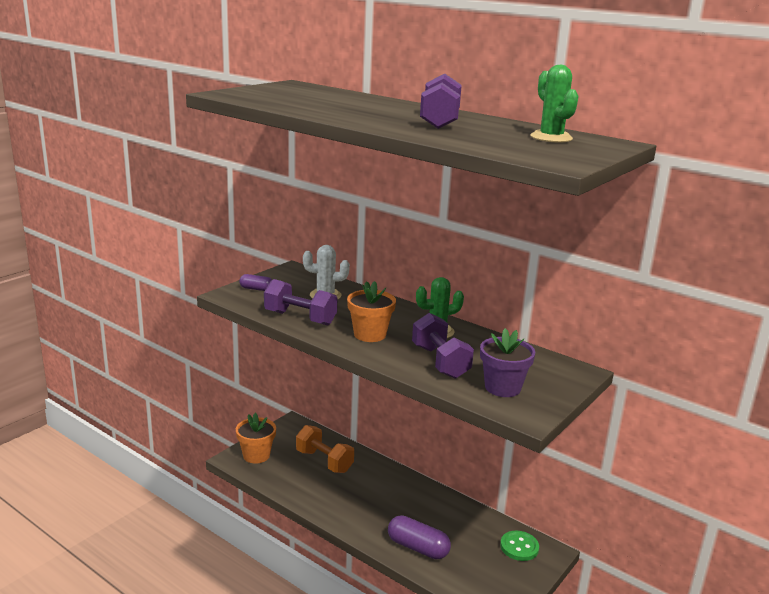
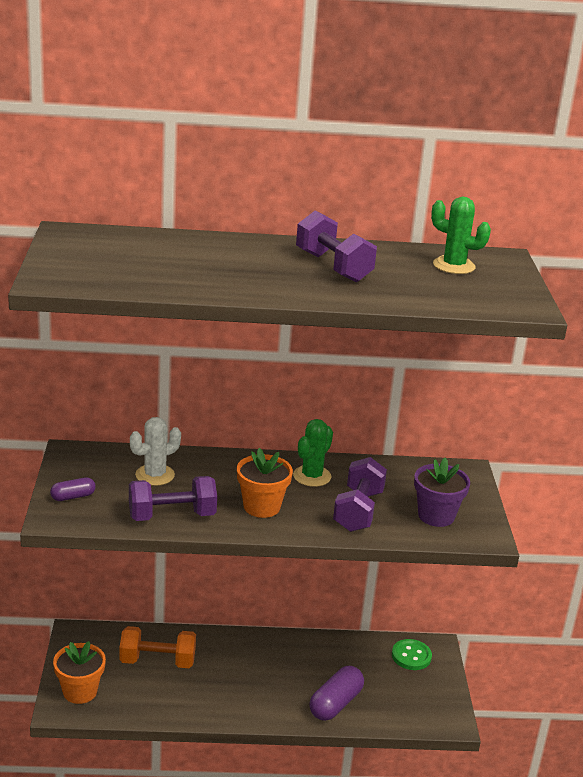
camera: 40 degrees left, 5 degrees up
(418, 548) = (335, 703): purple capsule -> purple capsule turned 45 degrees counterclockwise
(440, 362) = (358, 511): purple dumbbell -> purple dumbbell turned 75 degrees clockwise

